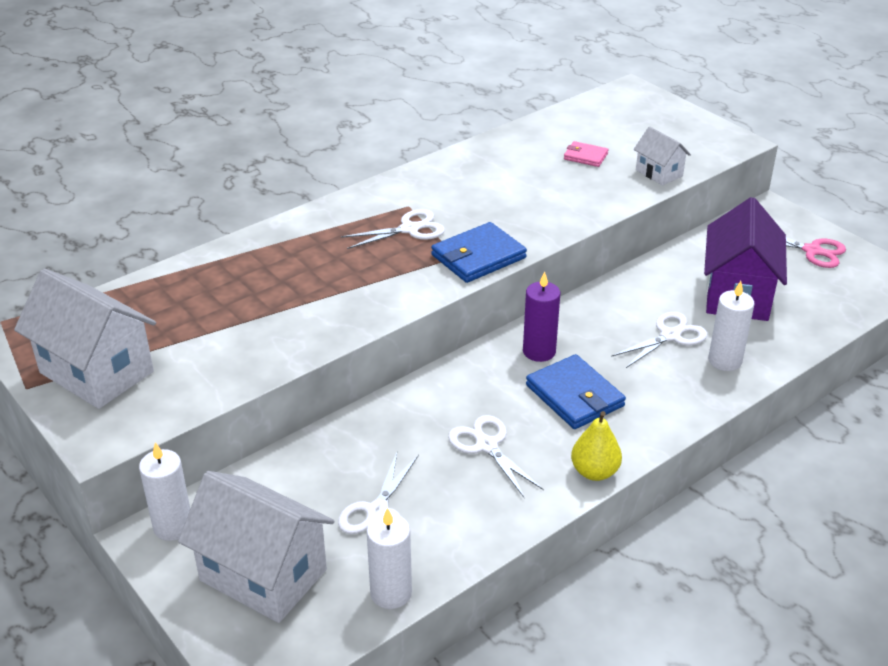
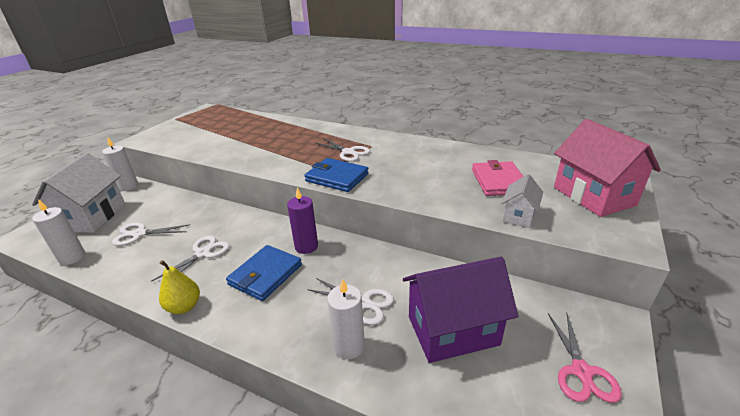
camera: 65 degrees right, 5 degrees down
(97, 372) = (188, 126): white house -> none
(585, 156) = (499, 181): pink wallet -> pink wallet, size x1.78
(655, 122) = (593, 196): none -> pink house

